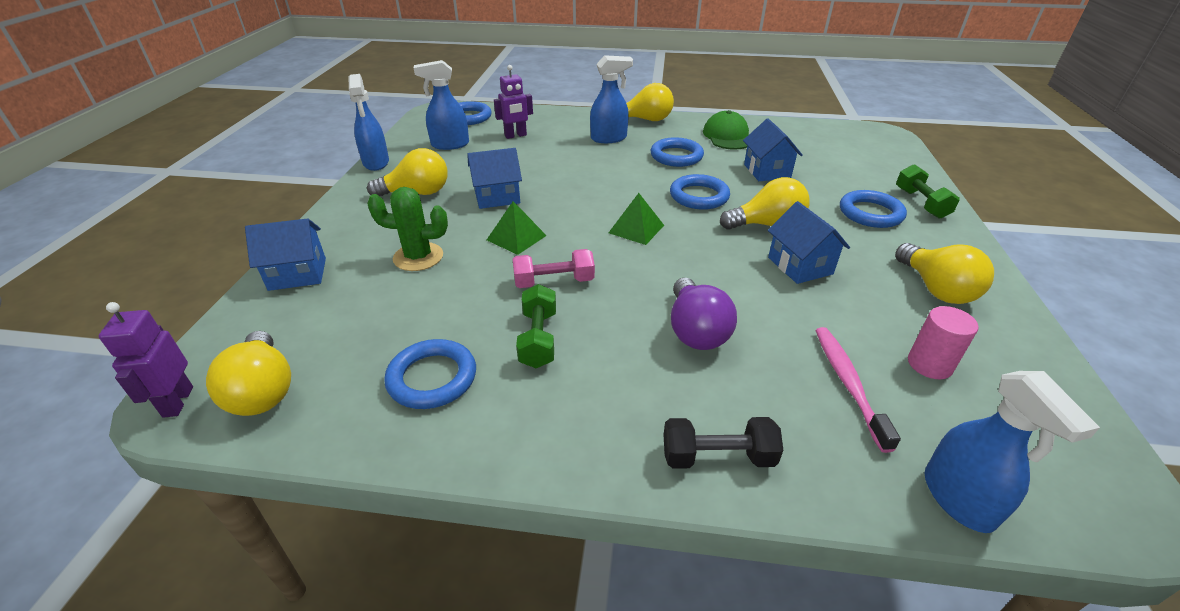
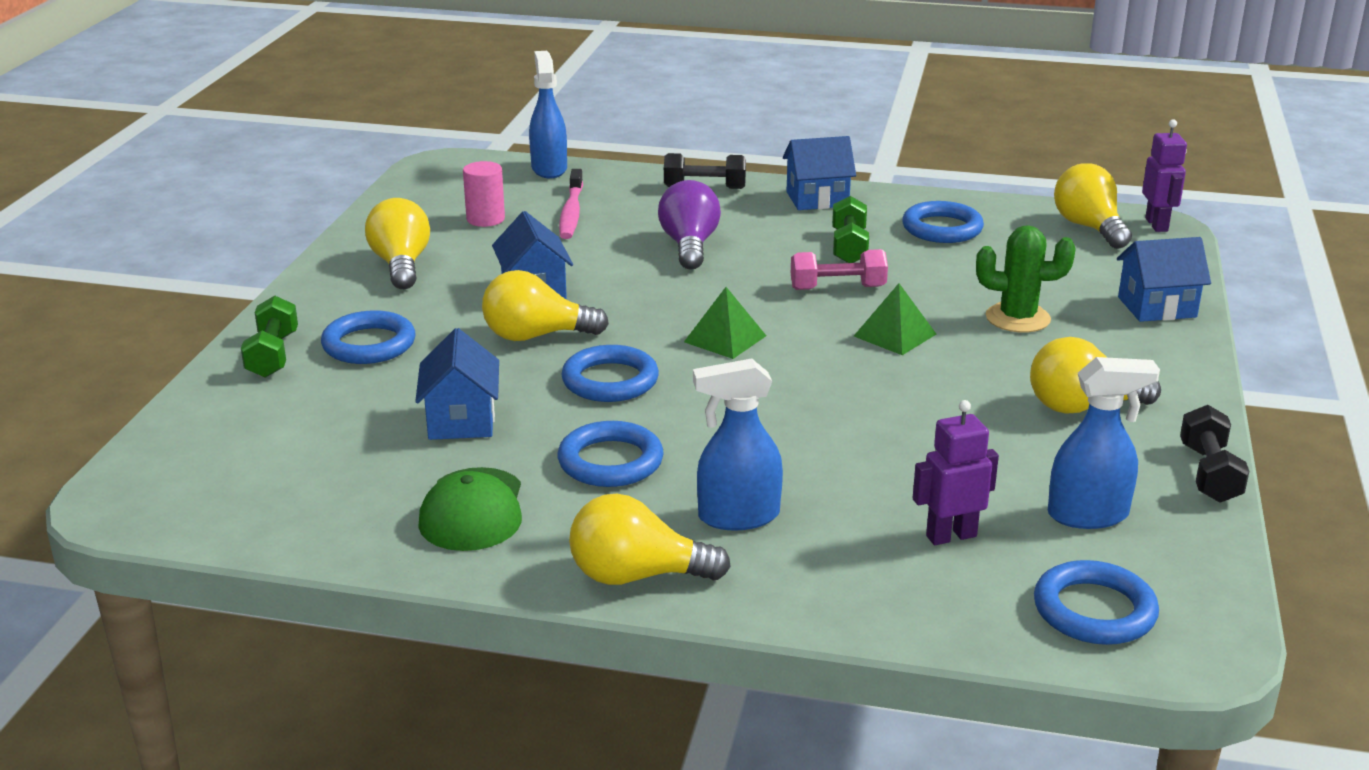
camera: 175 degrees left, 10 degrees down
(376, 163) = (1209, 473): blue spray bottle -> black dumbbell
(497, 197) = (942, 393): blue house -> blue house (817, 199)

